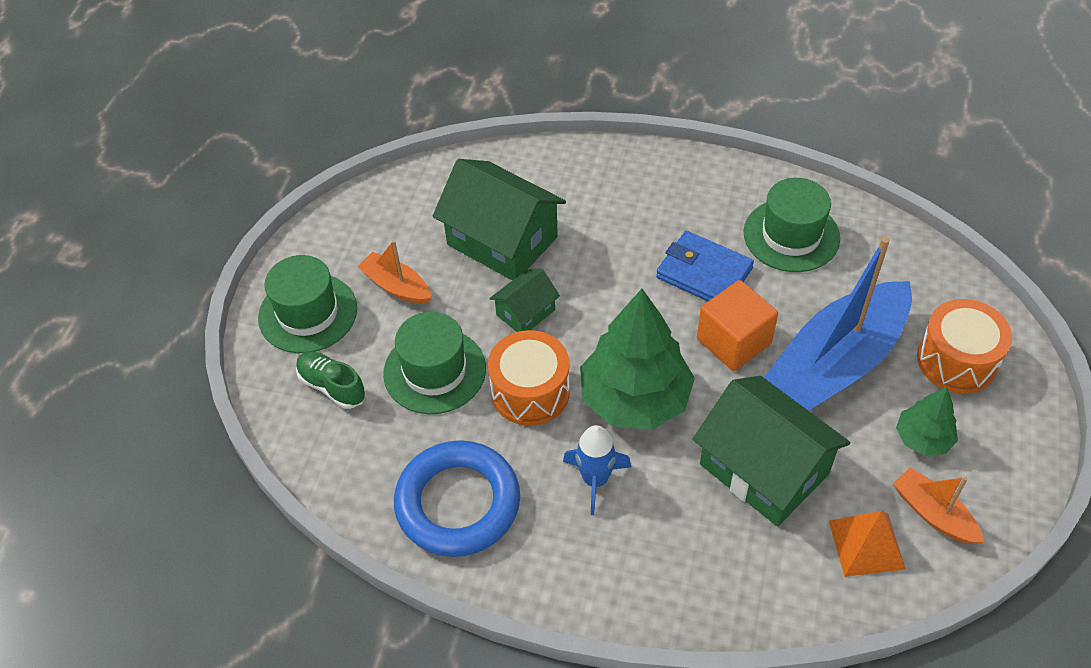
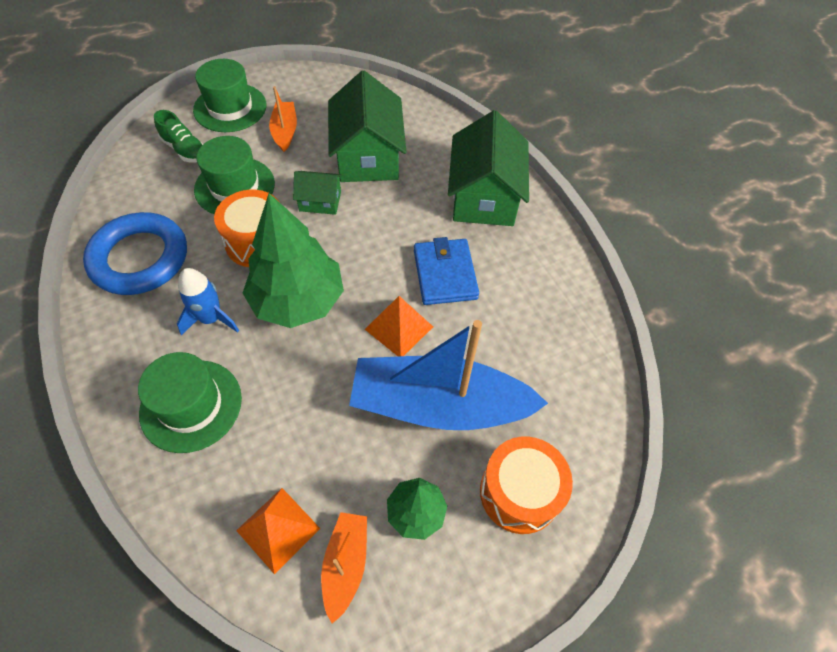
camera: 45 degrees right, 5 degrees up
(332, 386) = (184, 149): green shoe -> green shoe turned 135 degrees clockwise
(733, 341) = (399, 328): orange cube -> orange pyramid
(764, 469) = (297, 415): green house -> green house (484, 196)
(791, 235) = (533, 305): green hat -> green hat (191, 405)

